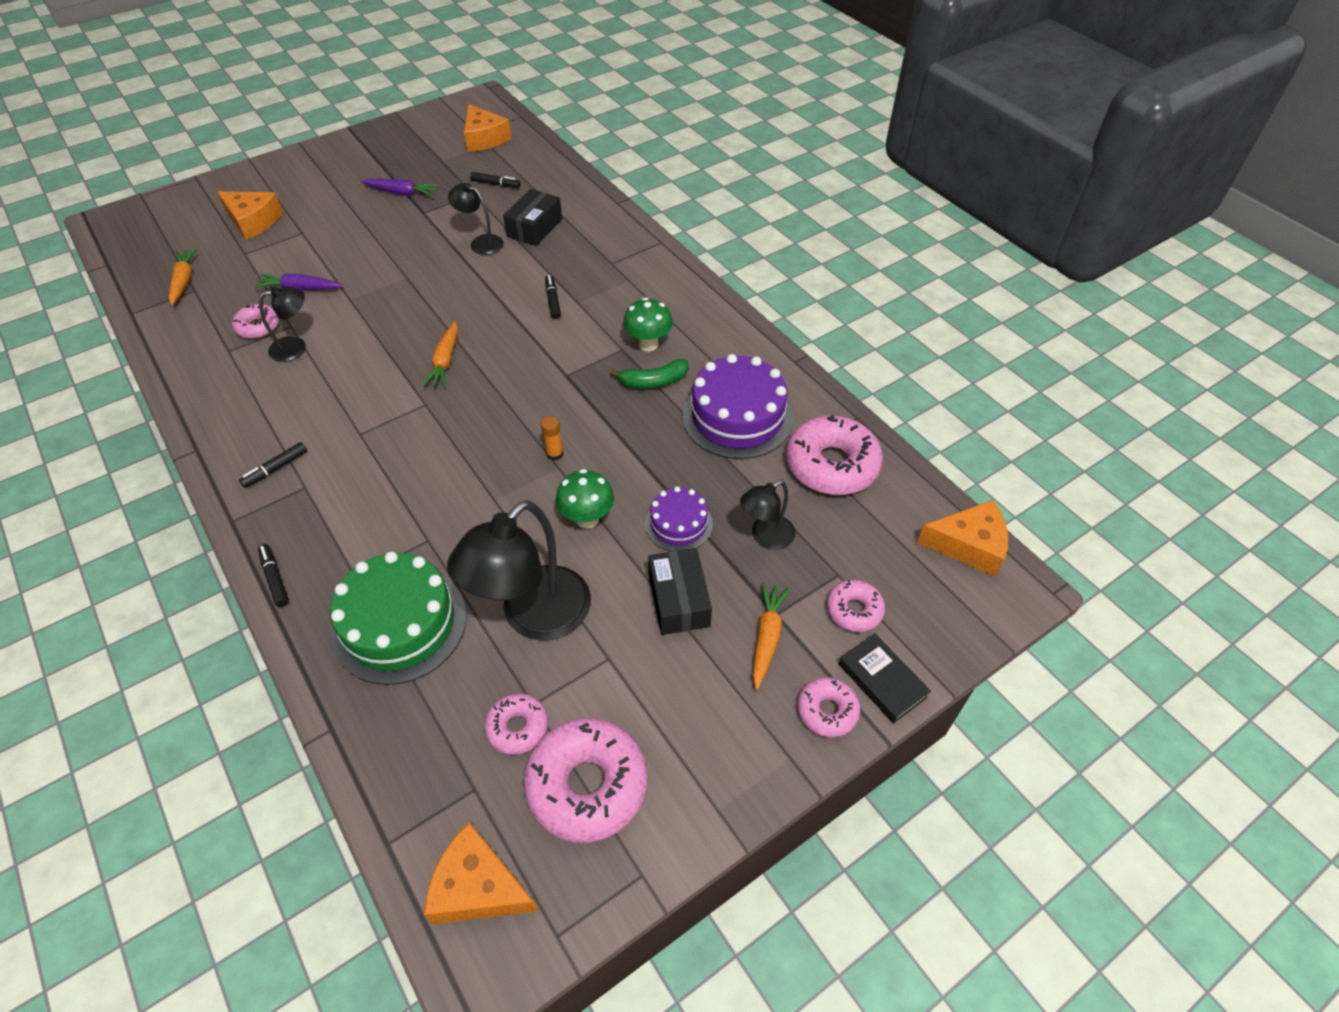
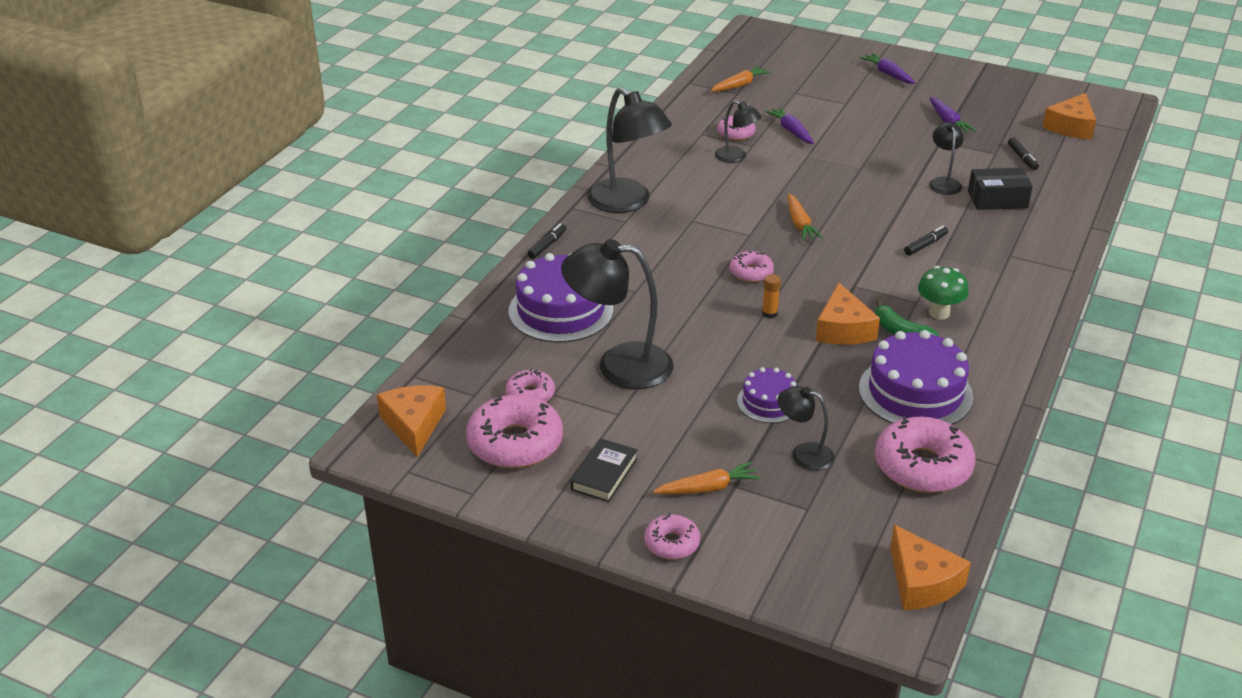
camera: 60 degrees right, 15 degrees down
(253, 221) = (830, 79): orange cheese -> orange cheese (843, 329)
(275, 469) = (627, 203): black marker -> black lamp
(291, 185) = (887, 74): none -> purple carrot
(400, 624) = (561, 310): green cake -> purple cake
(445, 361) = (800, 224): orange carrot -> orange carrot turned 75 degrees counterclockwise
(587, 518) = (726, 354): green mushroom -> none
(679, 600) = (698, 429): black box -> none
(854, 610) = (780, 529): pink donut -> pink donut (751, 272)
(882, 680) = (726, 567): black book -> black book (604, 474)

